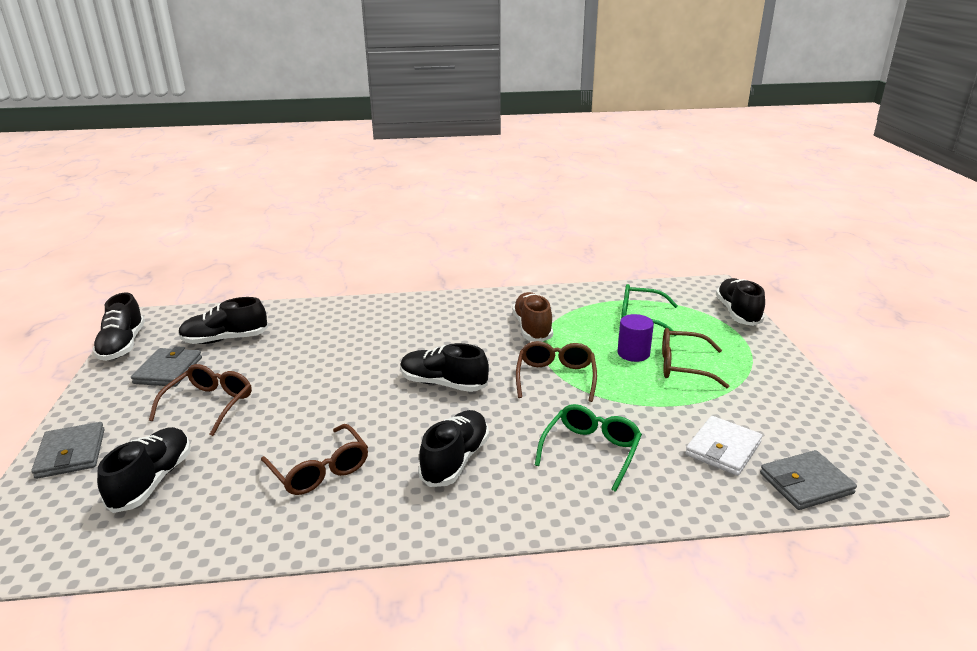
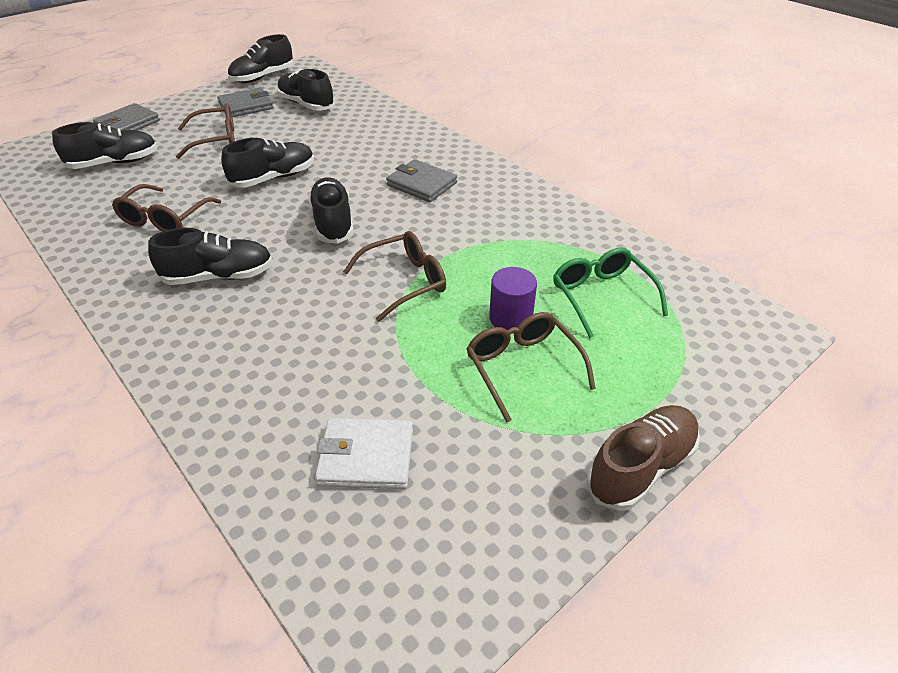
camera: 55 degrees right, 15 degrees up
(532, 328) = (487, 232): brown shoe -> brown shoe (641, 467)
(591, 451) = (289, 352): green glasses -> none
(737, 313) = (725, 377): black shoe -> black shoe (274, 178)
(806, 483) = (344, 561): grey wallet -> grey wallet (421, 184)

